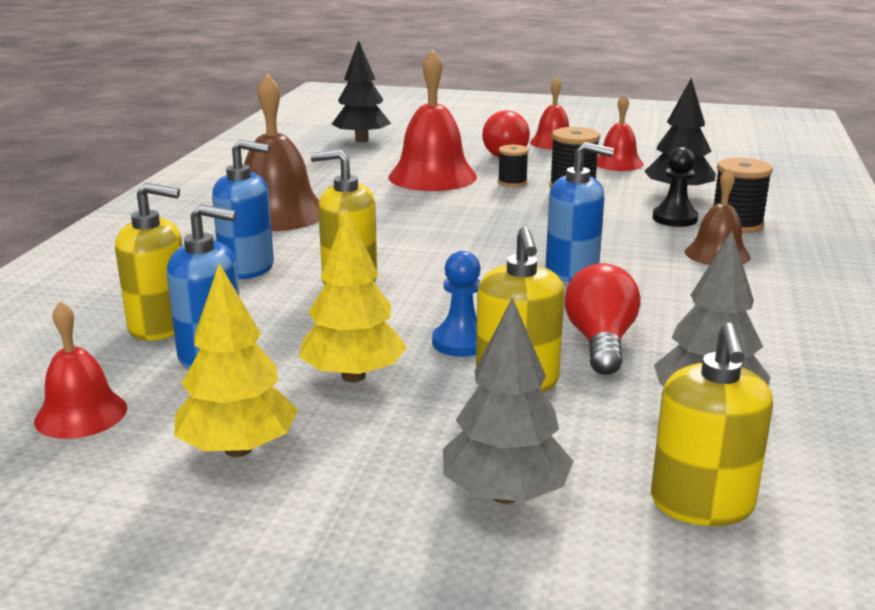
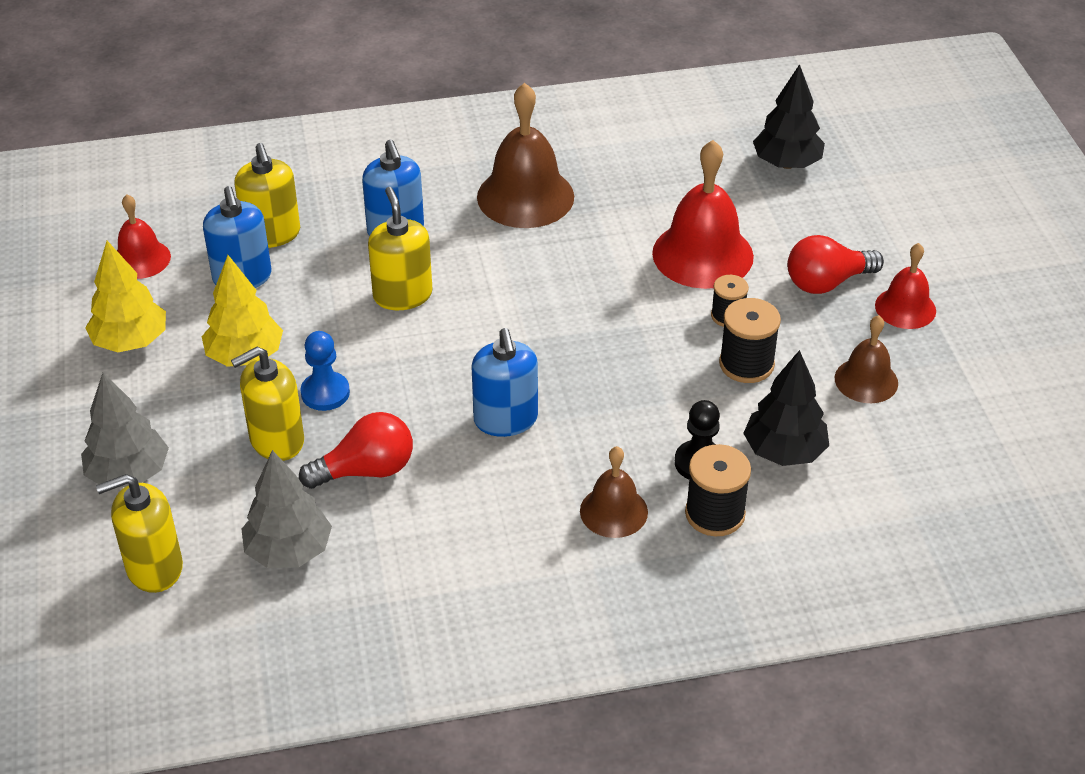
camera: 65 degrees right, 20 degrees up
(618, 163) = (866, 380): red bell -> brown bell

